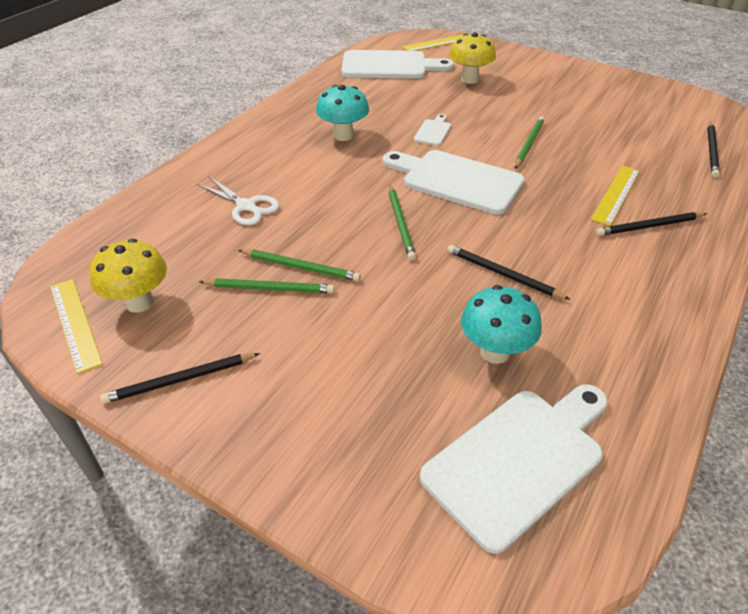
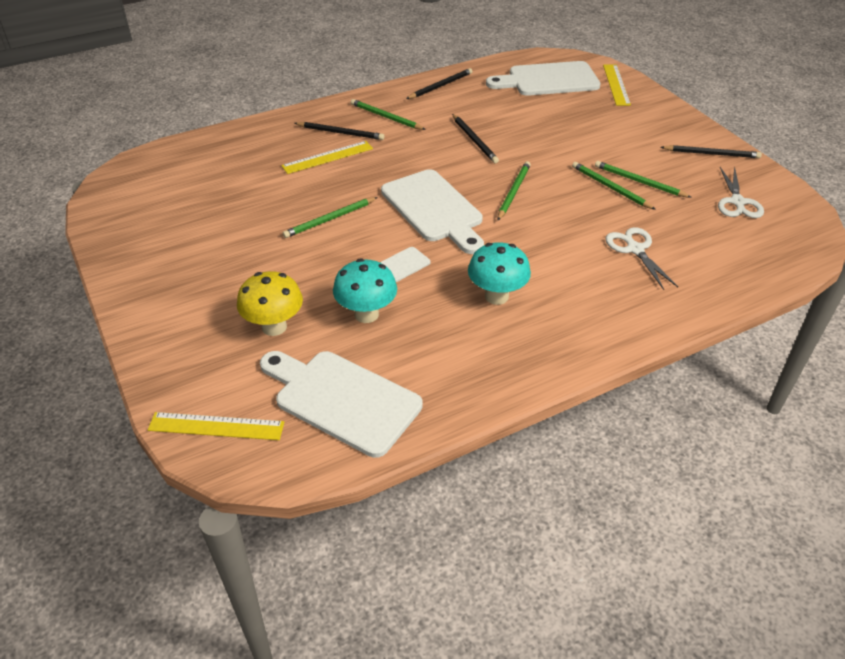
camera: 150 degrees left, 0 degrees up
(74, 323) = (785, 204): yellow ruler -> yellow ruler (616, 84)
(139, 302) = (737, 202): yellow mushroom -> white scissors
(495, 352) = (520, 112): turquoise mushroom -> turquoise mushroom (366, 314)
(638, 268) = (386, 117): none -> green pencil
(712, 151) = (197, 160): black pencil -> black pencil (440, 86)

